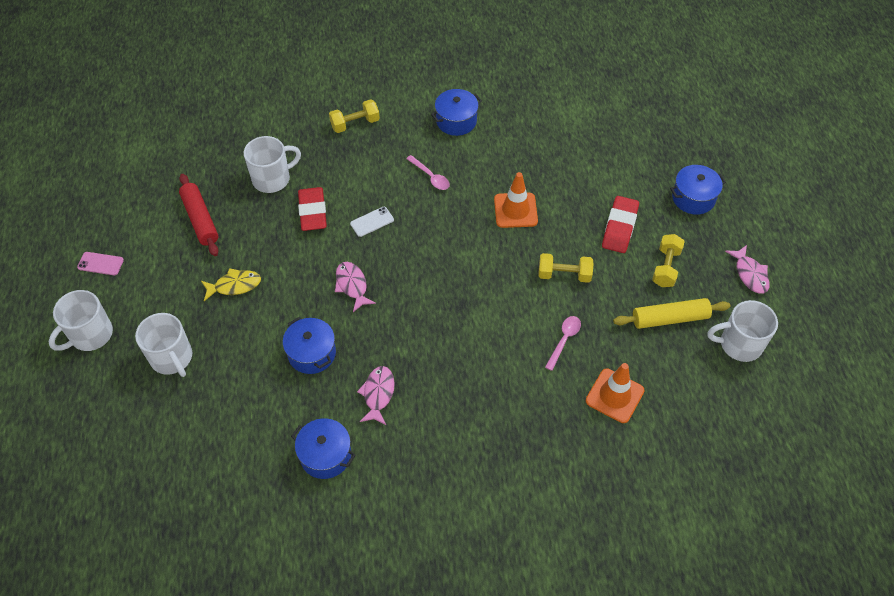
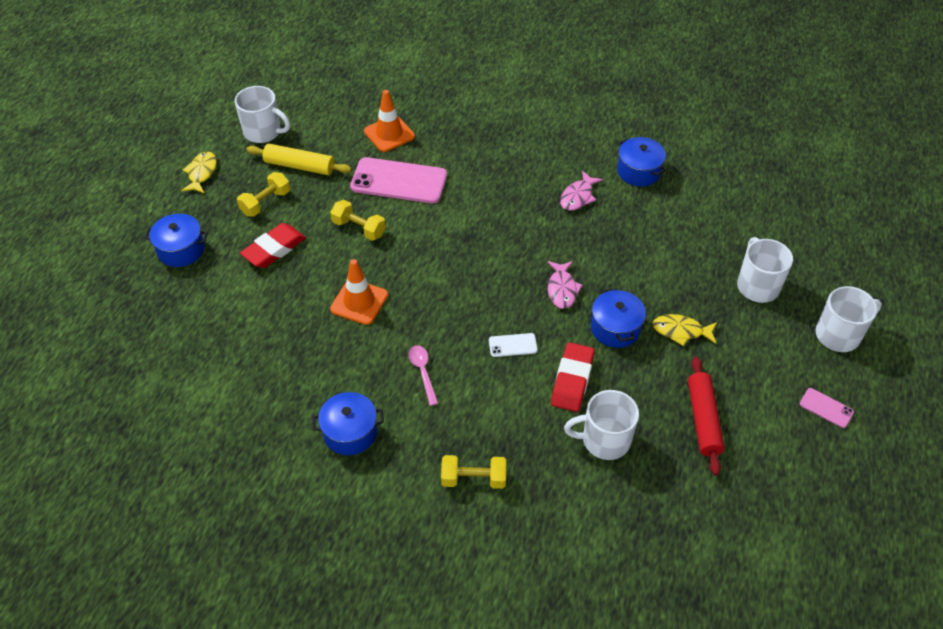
camera: 155 degrees left, 5 degrees down
(312, 353) = (623, 245): blue pot -> blue pot (615, 328)
(564, 340) = (399, 181): pink spoon -> pink phone
(750, 274) = (201, 173): pink fish -> yellow fish

